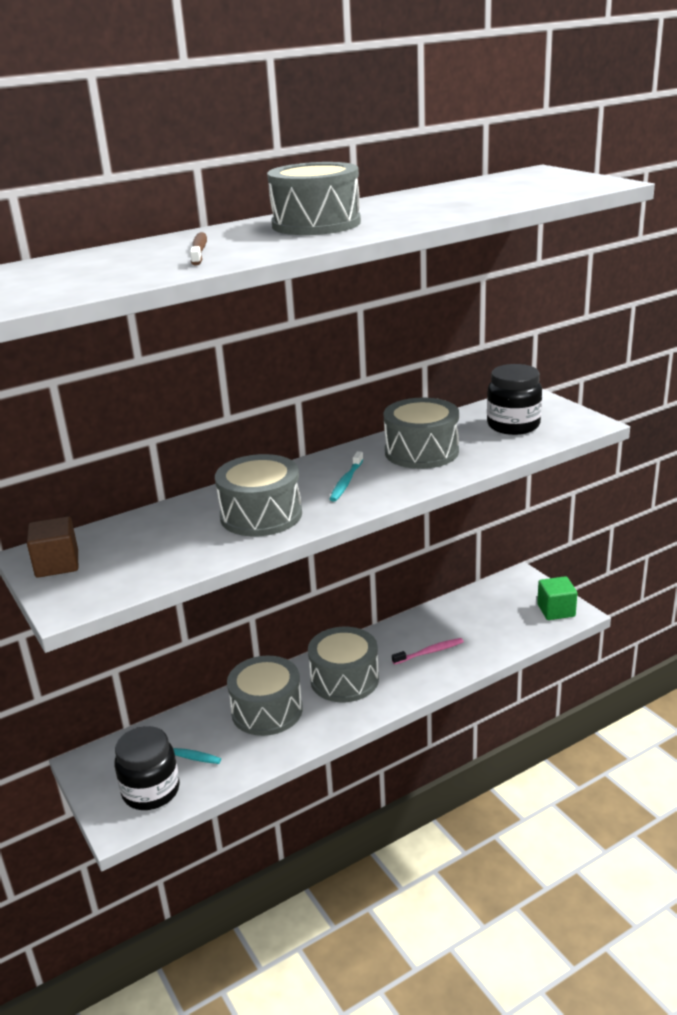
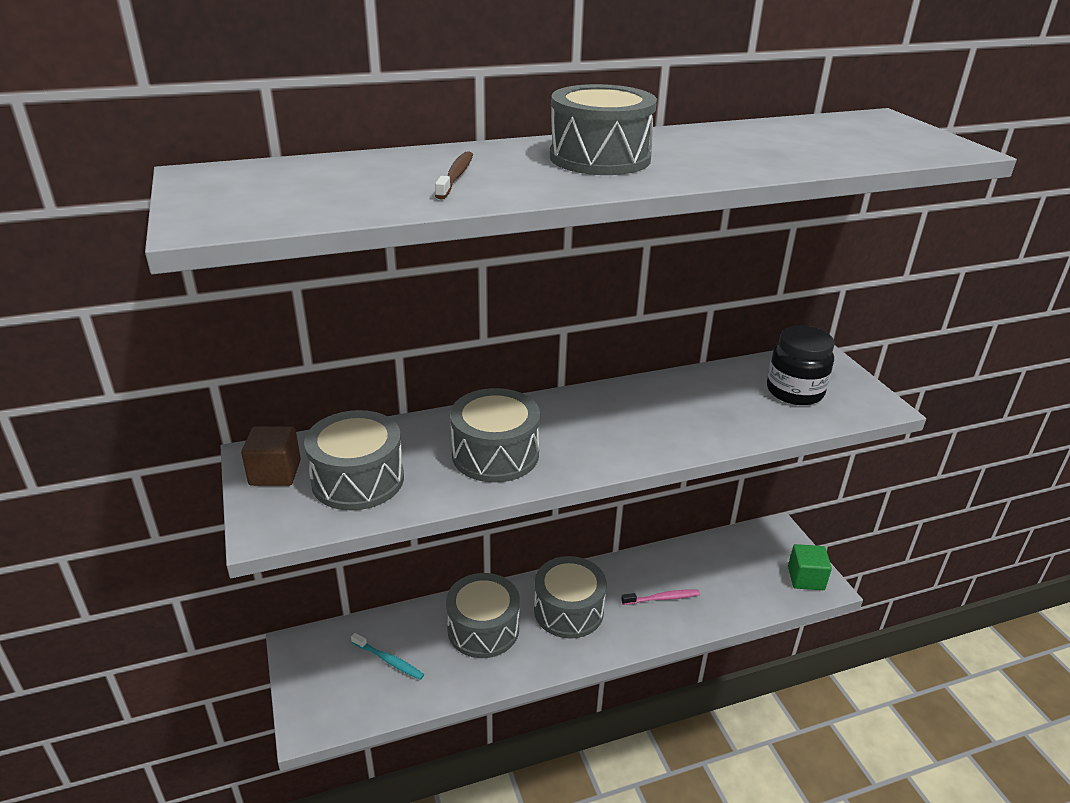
camera: 10 degrees right, 5 degrees up
(151, 791) = (348, 694): black jar -> none
(346, 482) = (596, 429): turquoise toothbrush -> none
(421, 452) = (686, 406): grey drum -> grey drum (358, 480)

